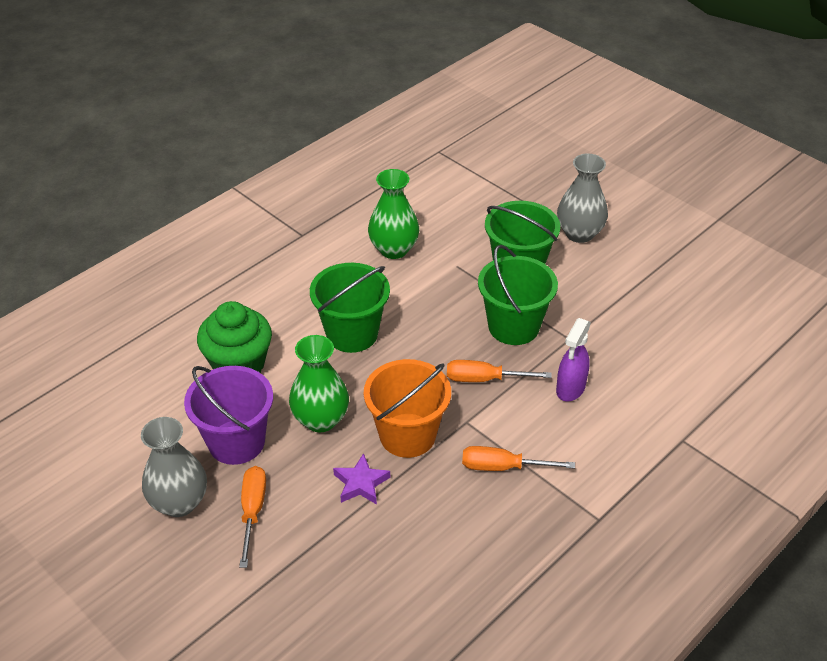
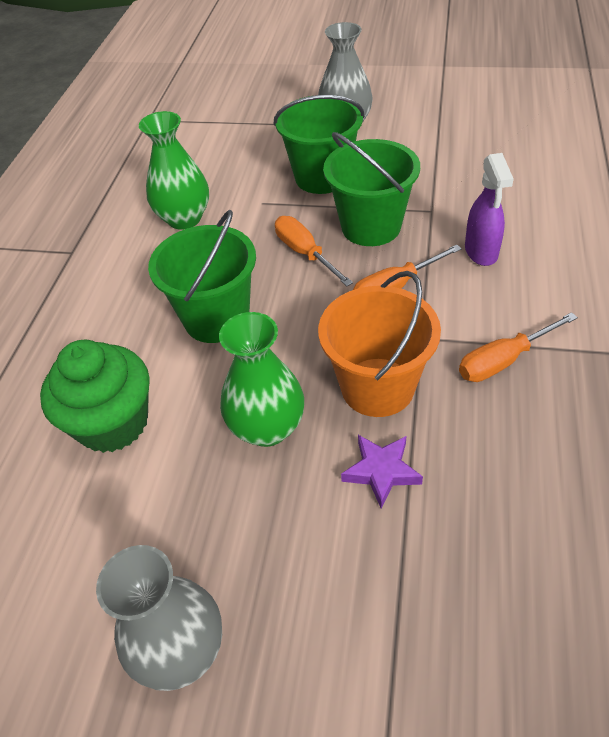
camera: 30 degrees left, 5 degrees up
(236, 442) = (189, 517): purple bucket -> none
(252, 511) = (287, 593): orange screwdriver -> orange screwdriver (305, 253)

